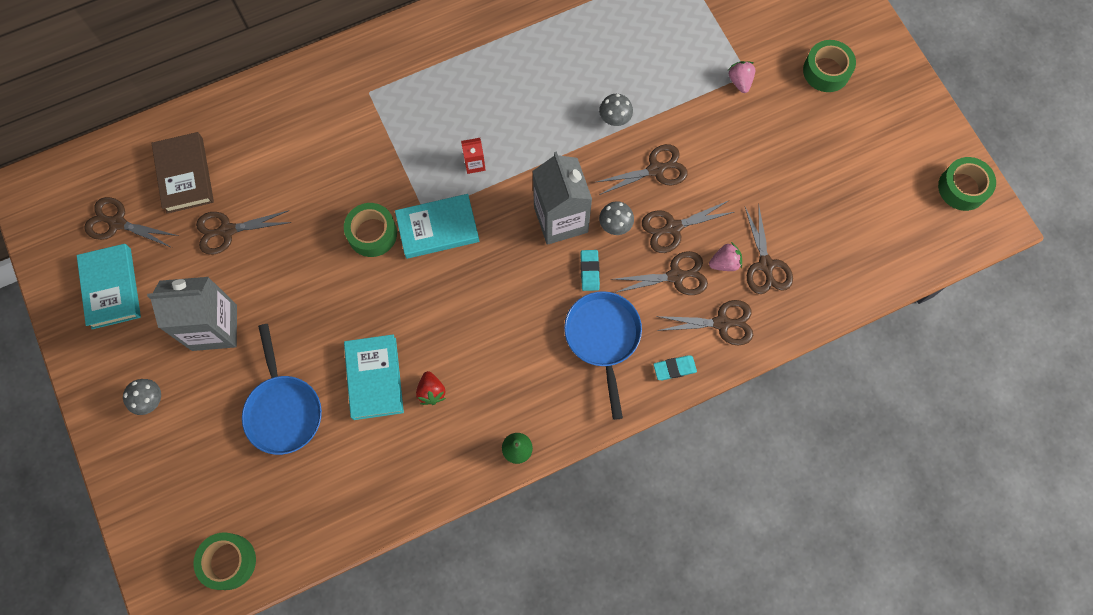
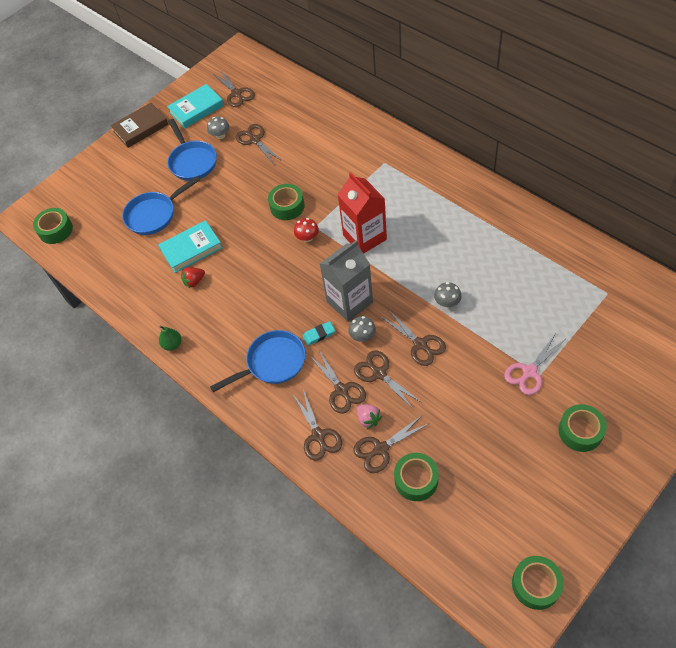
camera: 75 degrees right, 15 degrees down
(117, 223) = (236, 93): brown scissors -> brown scissors turned 150 degrees clockwise
(149, 400) = (137, 154): grey mushroom -> grey mushroom (220, 135)
(185, 175) = (280, 107): brown book -> brown book (141, 128)
(214, 327) = (192, 161): grey carton -> blue pan
(438, 228) = (307, 237): turquoise book -> red mushroom
(474, 164) = (364, 237): red carton -> red carton, size x2.29
(674, 368) = (269, 417): turquoise eraser -> none
(740, 81) = (529, 372): pink strawberry -> pink scissors
(815, 245) = (416, 480): none -> green tape

